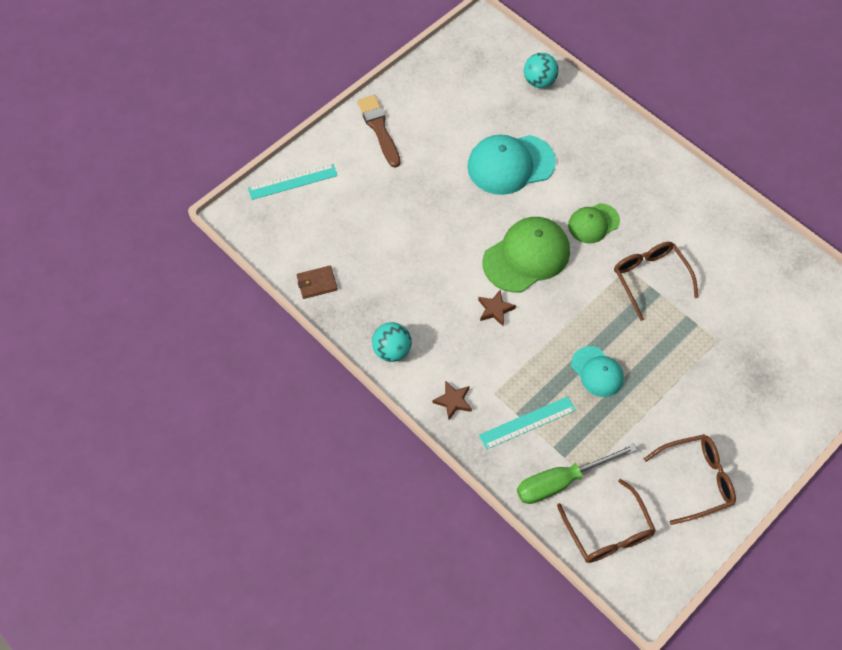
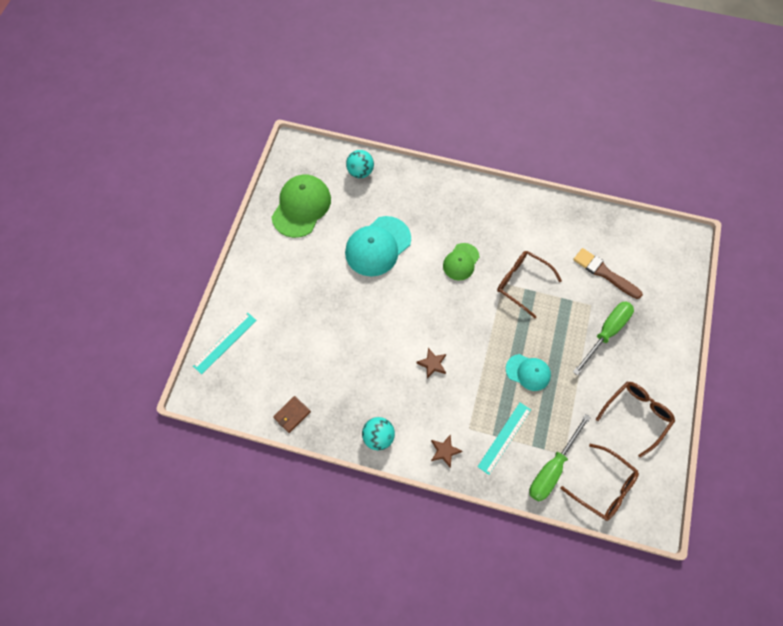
camera: 30 degrees left, 5 degrees up
(379, 128) = (265, 266): brown brush -> brown brush (604, 273)
(526, 256) = (430, 311): green cap -> green cap (301, 207)
(716, 378) = (606, 333): none -> green screwdriver

